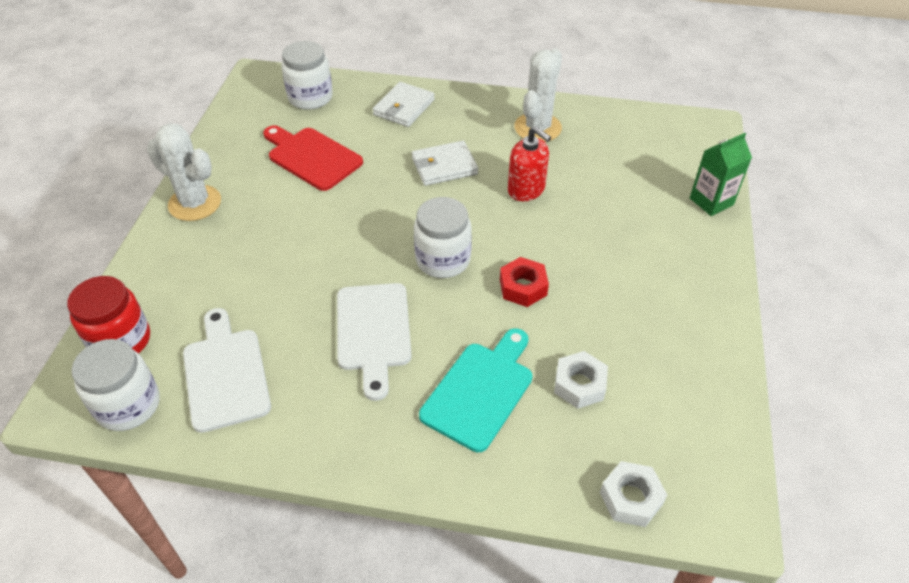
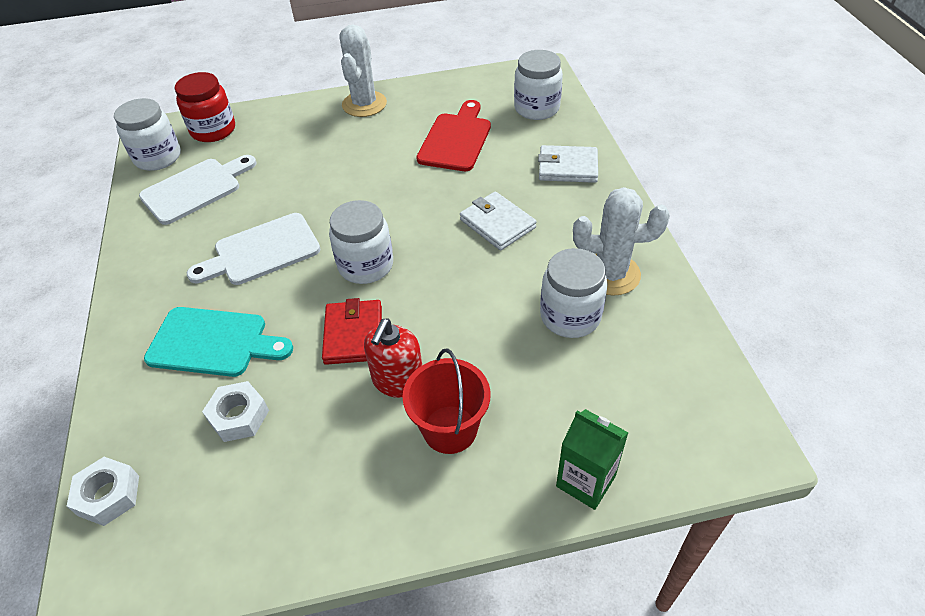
camera: 70 degrees right, 0 degrees up
(523, 287) = (353, 334): red nut -> red wallet
(526, 189) = (500, 295): red soap dispenser -> red soap dispenser (398, 381)
(568, 161) = (570, 316): none -> white jar
(645, 254) = (450, 429): none -> red bucket

